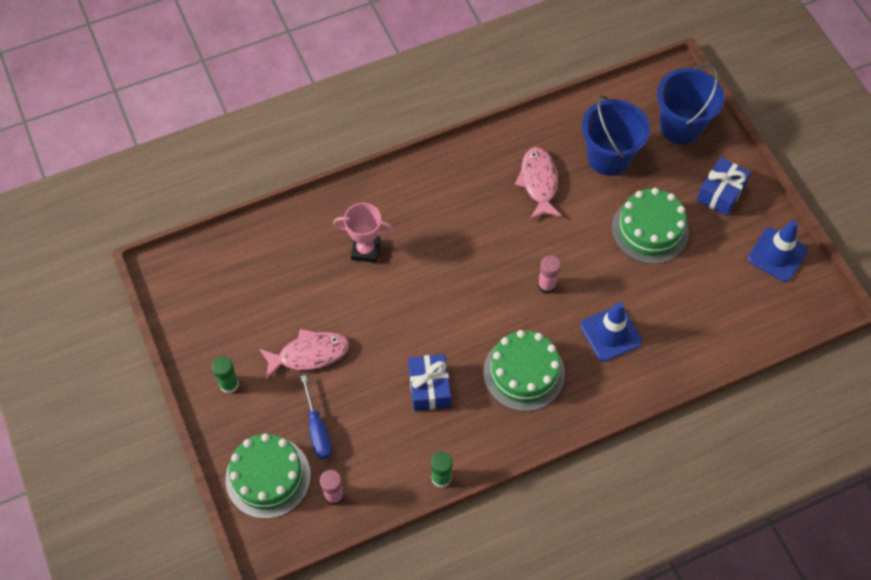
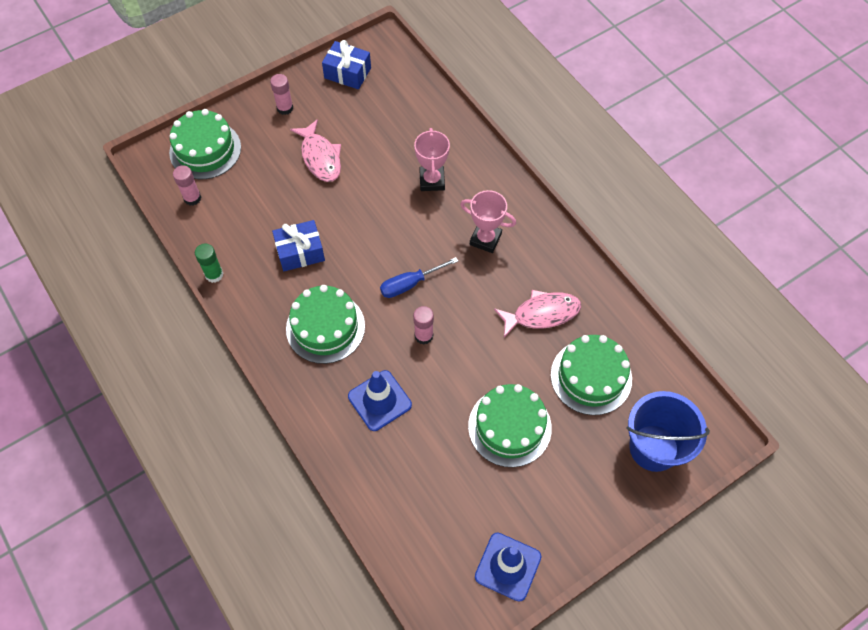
camera: 80 degrees right, 0 degrees up
(229, 384) = (285, 108): green glue stick -> pink glue stick
(317, 430) = (250, 176): blue screwdriver -> blue screwdriver (410, 284)
(447, 214) = (485, 239): none -> pink trophy
(608, 157) = (591, 377): blue bucket -> green cake
(720, 193) = (575, 498): blue gift -> blue gift (347, 73)

